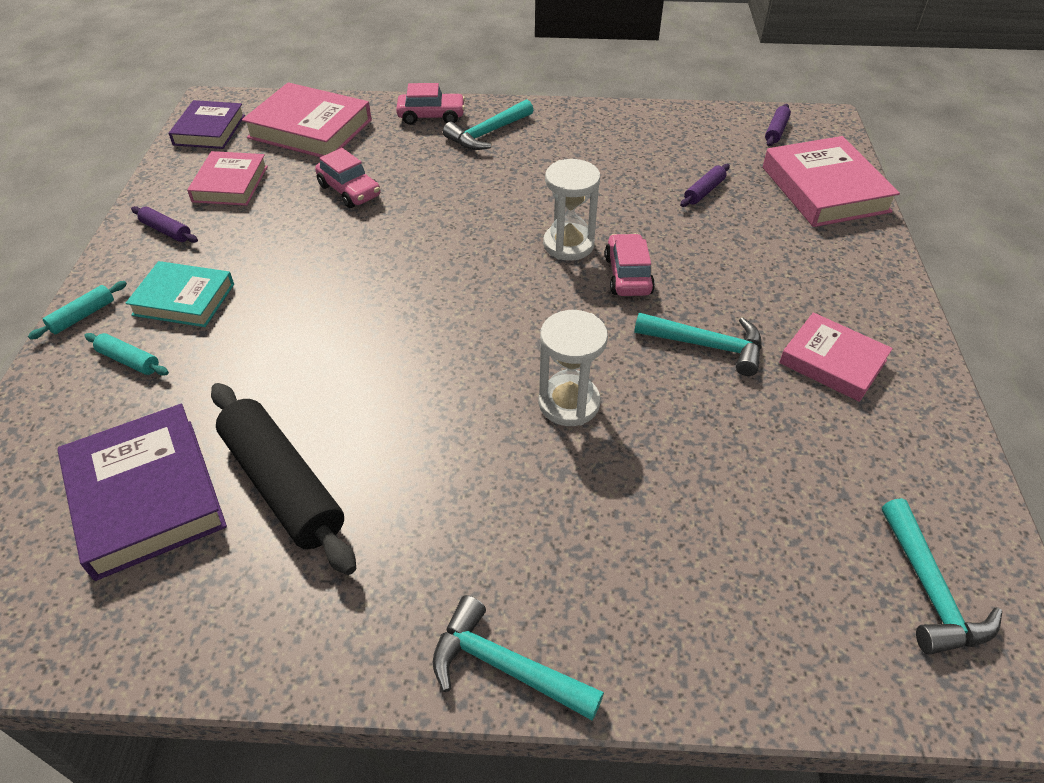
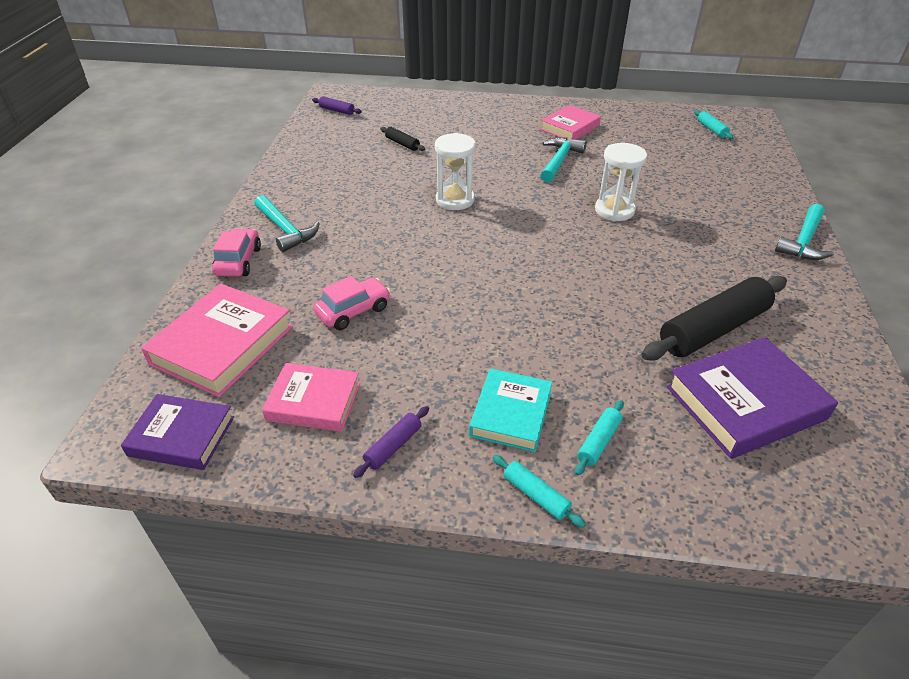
camera: 85 degrees left, 5 degrees down
(628, 275) = (491, 180): pink car -> none
(704, 191) = (402, 144): purple rolling pin -> black rolling pin
(824, 189) = (411, 106): pink book -> none
(930, 591) = (711, 129): turquoise hammer -> turquoise rolling pin

